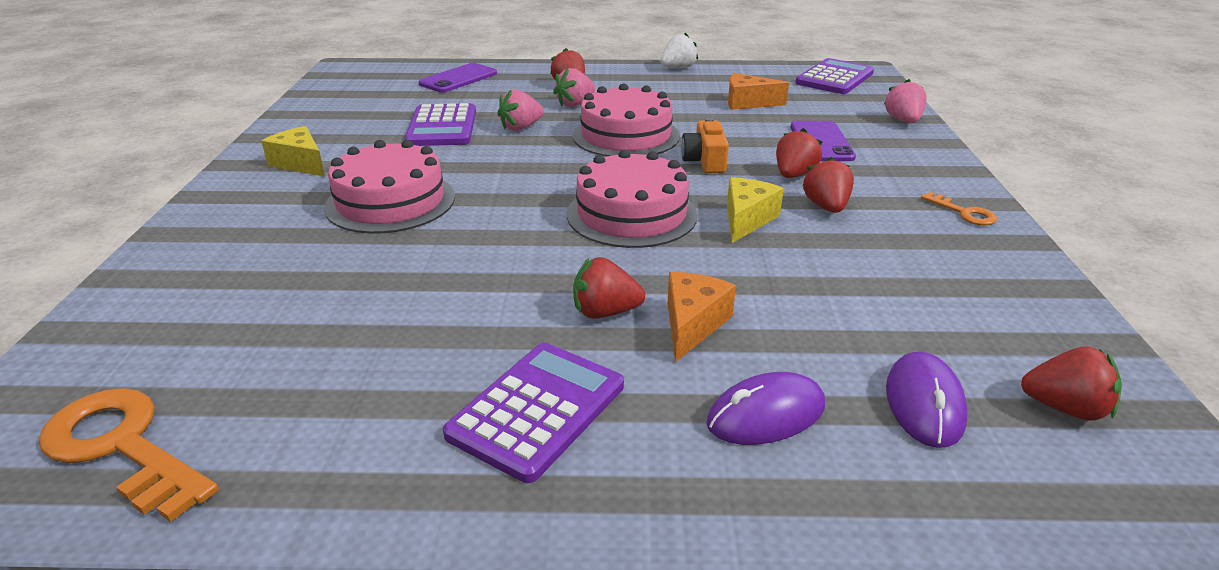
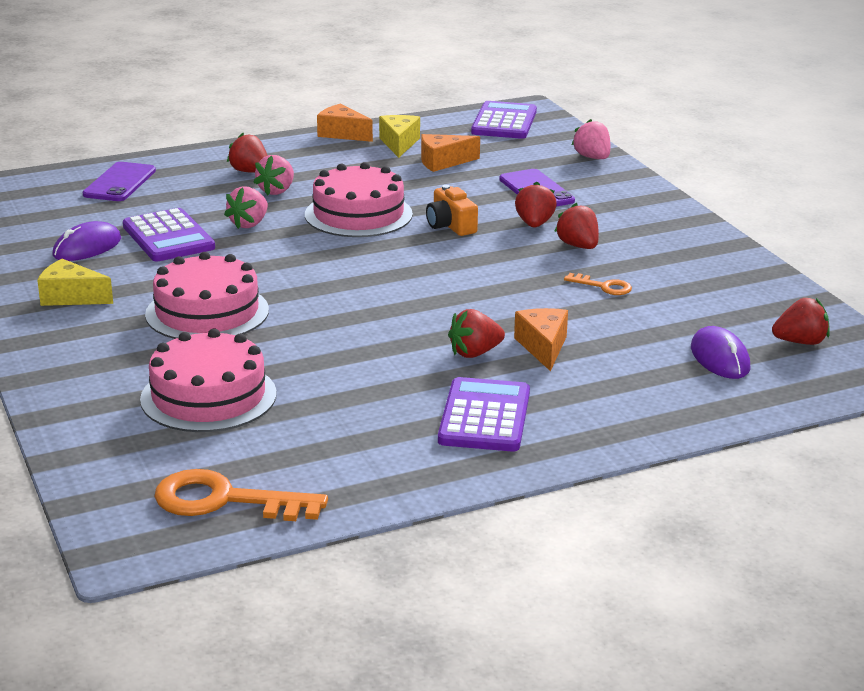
camera: 25 degrees left, 5 degrees down
(631, 214) = (429, 281): pink cake -> pink cake (208, 396)
(678, 68) = (342, 134): white strawberry -> orange cheese
(746, 220) = (524, 268): yellow cheese -> yellow cheese (399, 144)
(766, 415) = (630, 385): purple mouse -> purple mouse (87, 247)
(964, 213) = (683, 231): orange key -> orange key (603, 286)

